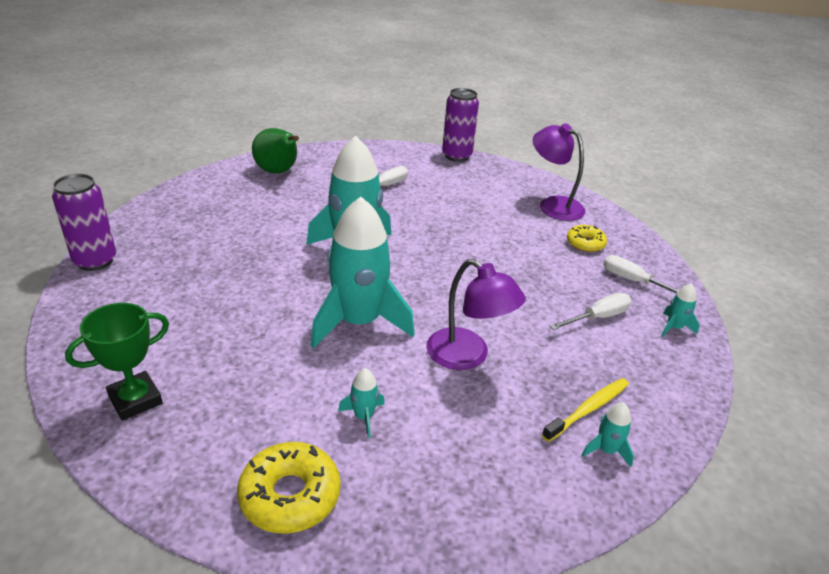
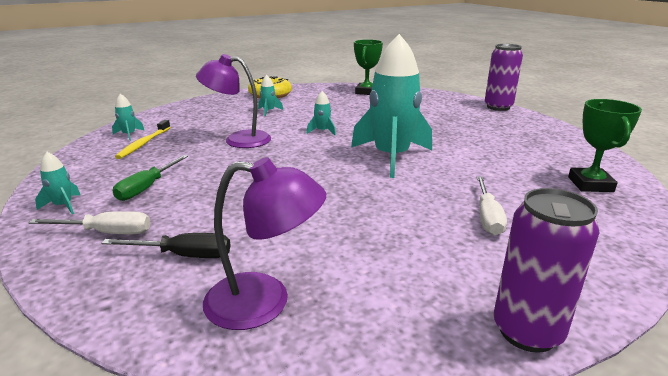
camera: 145 degrees right, 10 degrees down
(278, 172) = (590, 184): green pear -> green trophy
(358, 322) = (322, 131): turquoise rocket -> turquoise rocket, size x0.40
(585, 243) = (183, 255): yellow donut -> black screwdriver
(597, 317) = (147, 187): white screwdriver -> green screwdriver

